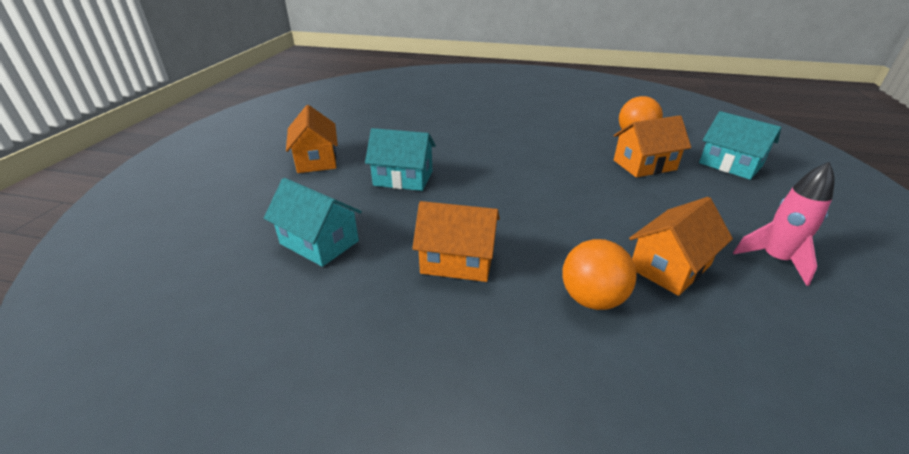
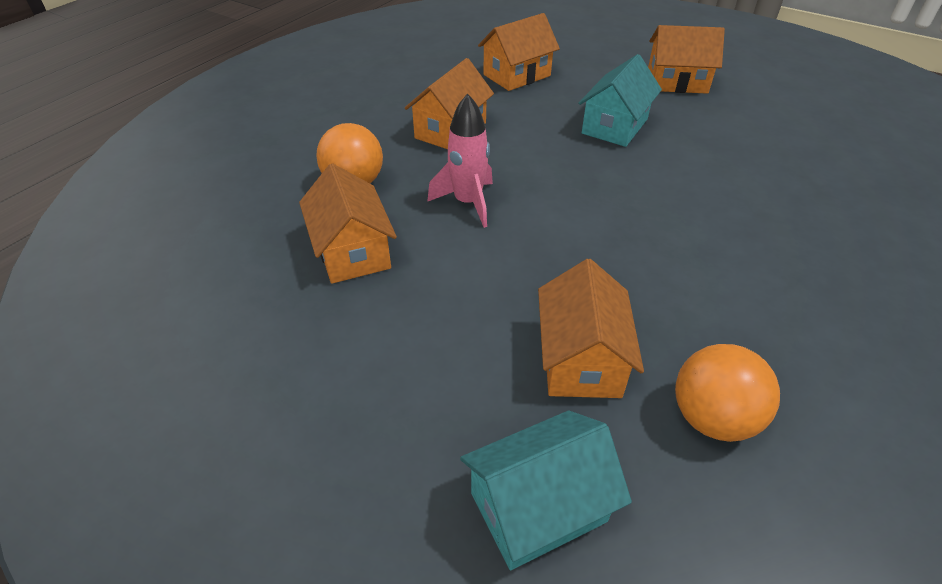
camera: 110 degrees right, 10 degrees up
(319, 242) = (517, 75): turquoise house -> orange house
(775, 260) = (295, 349): pink rocket -> pink rocket (468, 203)

